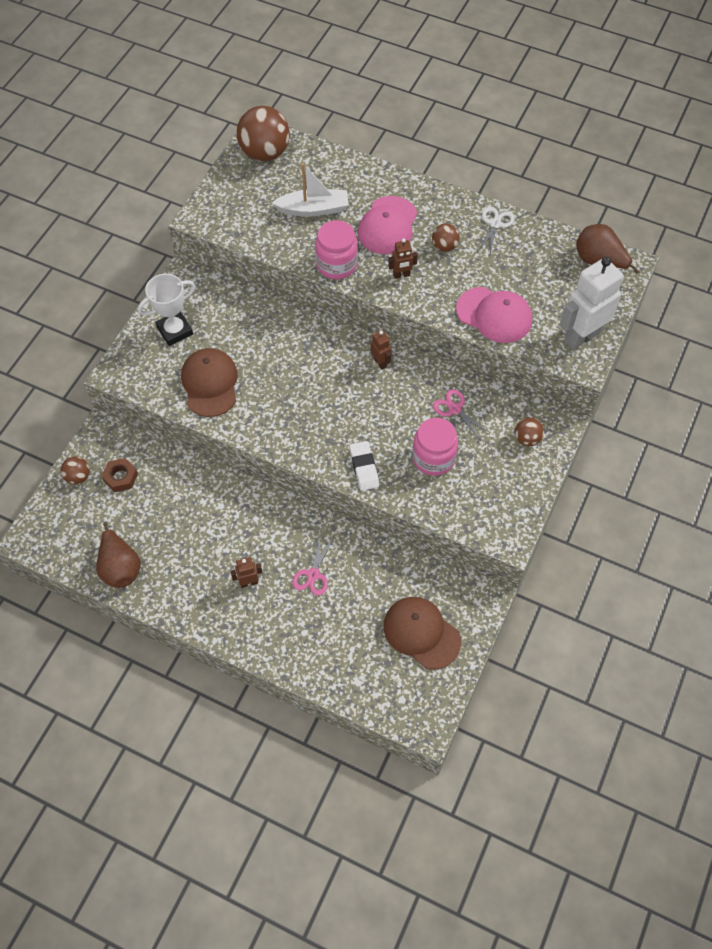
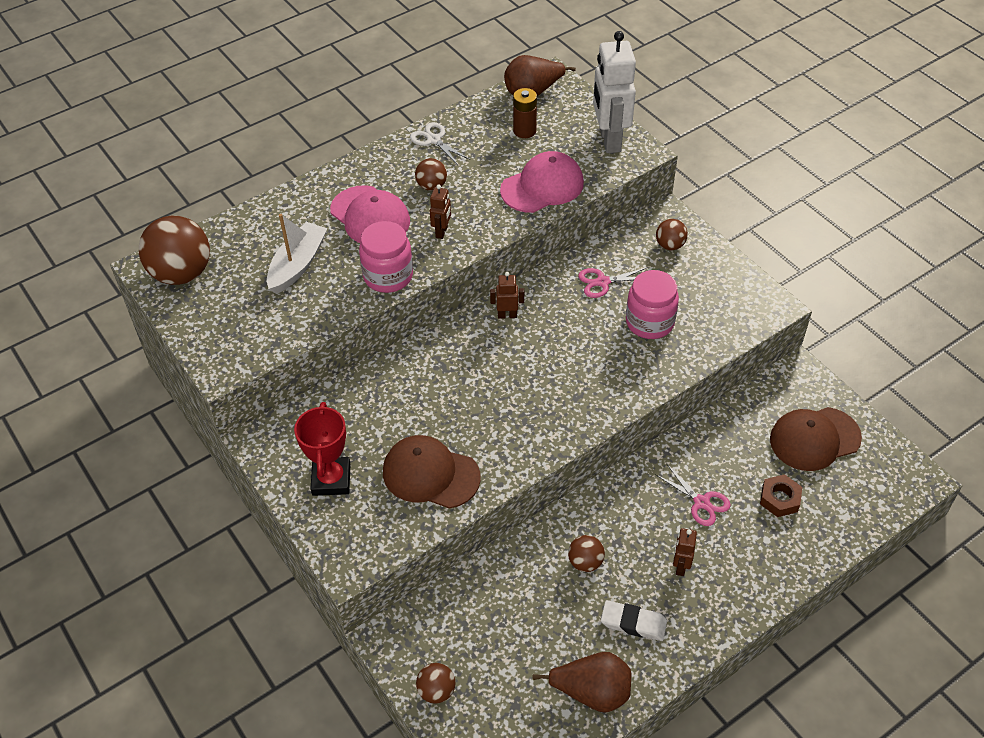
camera: 60 degrees left, 10 degrees down
(120, 477) = (466, 642): brown nut -> brown nut (779, 499)
(175, 331) = (331, 479): white trophy -> red trophy
(219, 520) = (585, 562): none -> brown ball
(364, 467) = (627, 382): white eraser -> white eraser (633, 623)
(549, 276) = (524, 131): none -> brown battery

